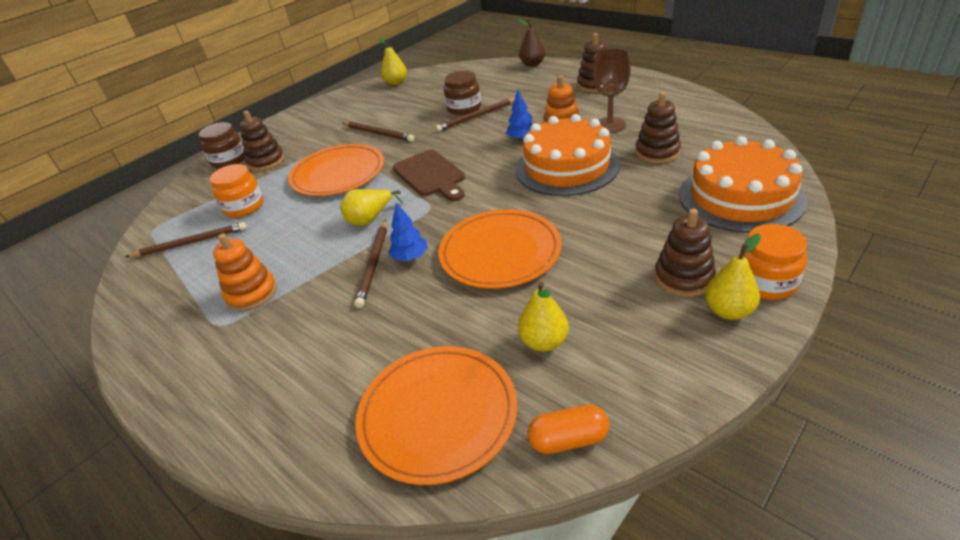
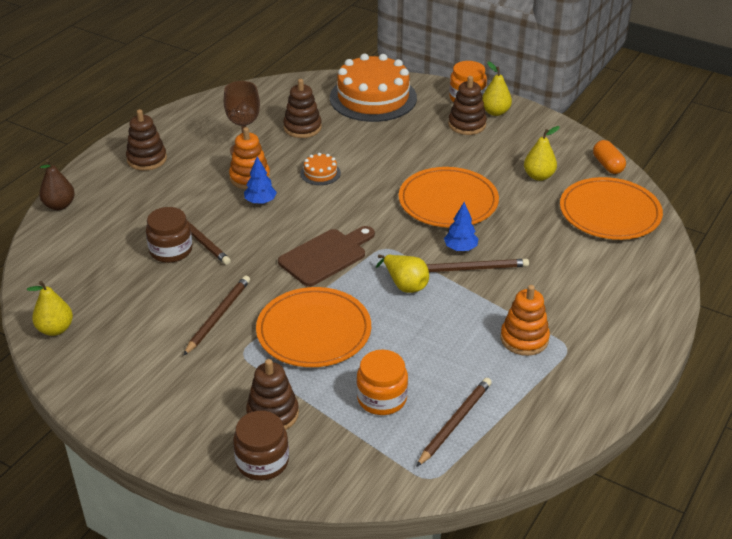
camera: 105 degrees left, 0 degrees up
(191, 243) = (455, 422): brown pencil -> brown pencil turned 60 degrees clockwise
(566, 167) = (320, 173): orange cake -> orange cake, size x0.42

